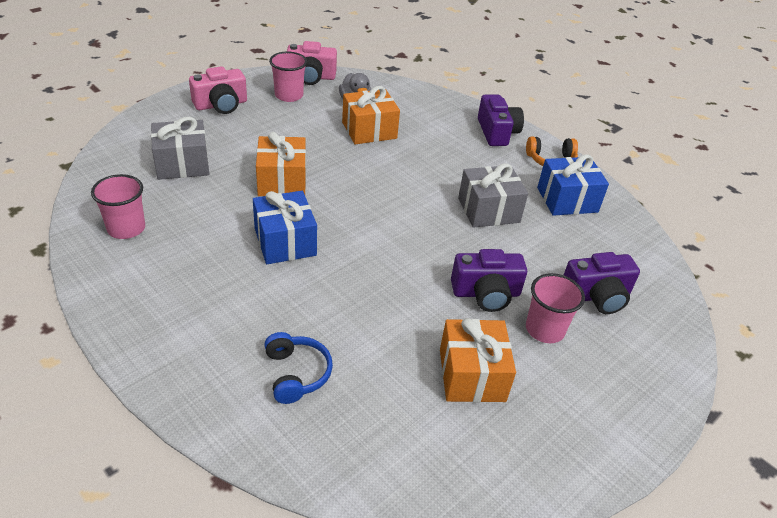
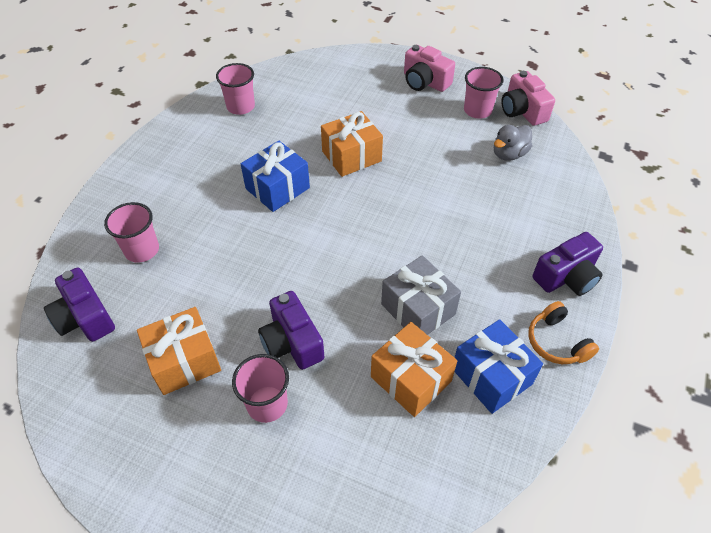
camera: 70 degrees right, 10 degrees up
(182, 164) = (330, 98): grey gift -> none
(296, 374) = (142, 250): blue headphones -> pink cup
(369, 130) = (473, 179): orange gift -> orange gift (410, 379)
(597, 296) = (342, 442): purple camera -> purple camera (85, 317)

